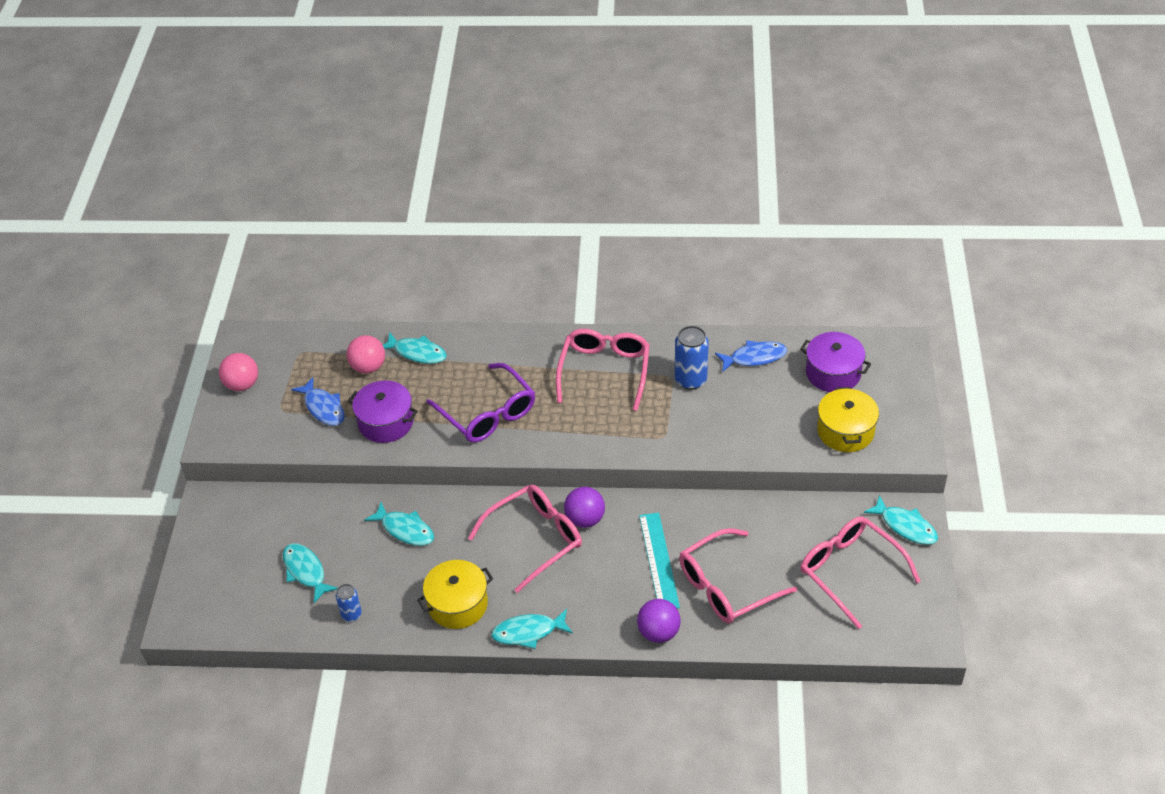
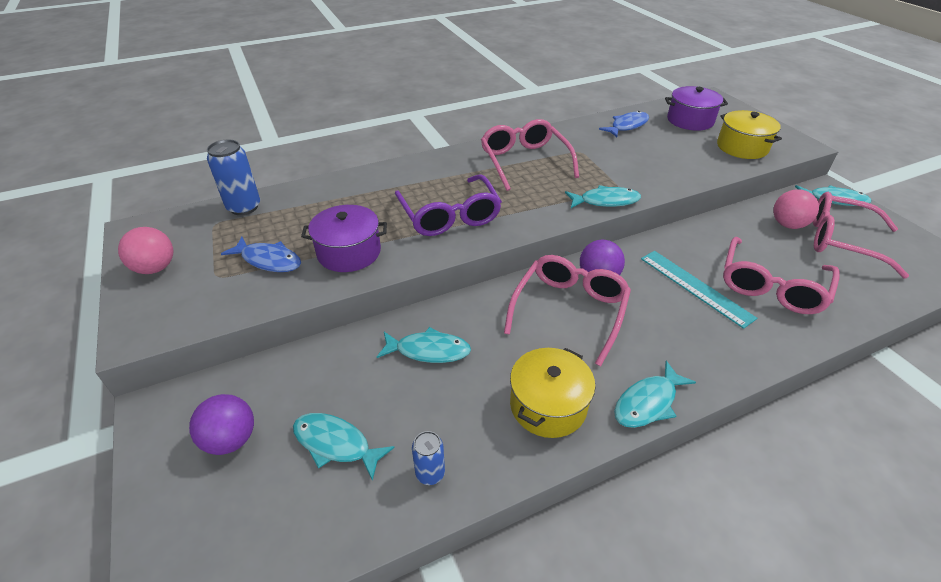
camera: 30 degrees left, 5 degrees down
(368, 367) = (299, 215): pink ball -> pink ball (787, 225)
(417, 353) = (343, 192): turquoise fish -> turquoise fish (605, 201)
(488, 414) = (450, 216): purple glasses -> purple glasses turned 45 degrees clockwise
(658, 632) = (765, 348): purple ball -> purple ball (231, 439)
(690, 380) = (597, 149): blue can -> blue can (244, 207)

